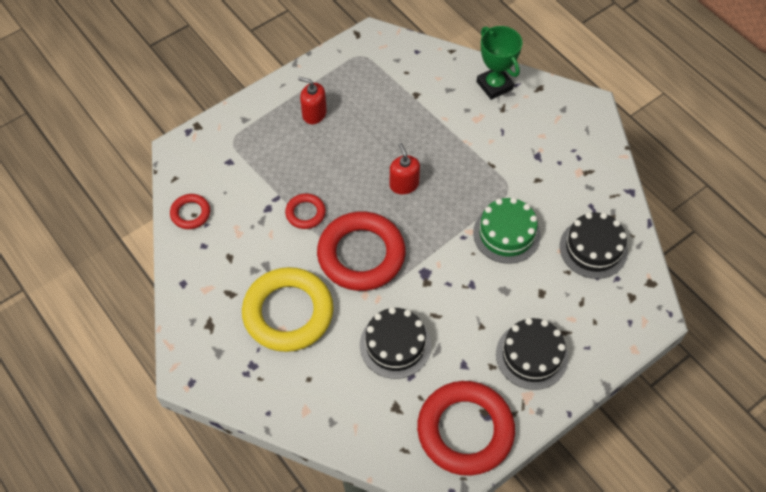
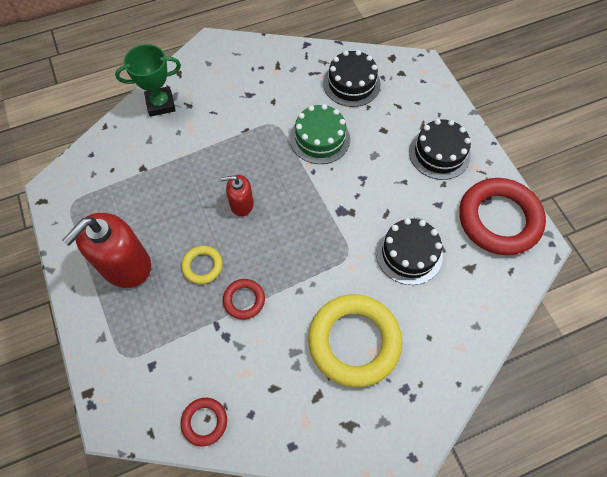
camera: 75 degrees left, 5 degrees up
(314, 114) = (125, 265): red soap dispenser -> red soap dispenser, size x1.88
(329, 171) = (202, 266): none -> yellow ring
(361, 255) = (307, 259): red ring -> none

